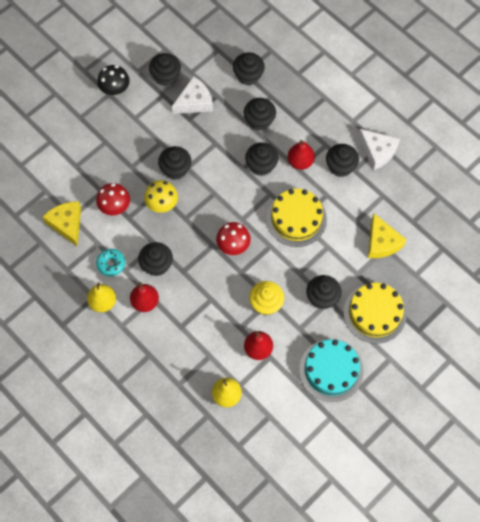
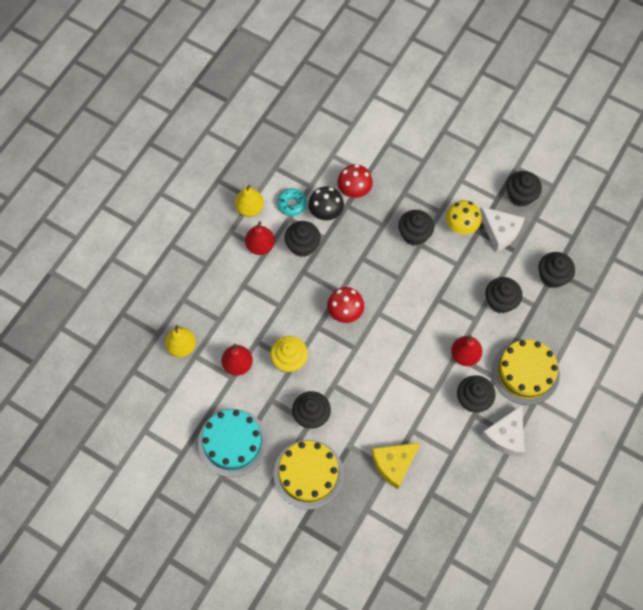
camera: 75 degrees right, 0 degrees up
(67, 224) = (322, 153): yellow cheese -> none
(115, 89) = (487, 152): black mushroom -> black mushroom (326, 212)
(162, 204) = (371, 232): yellow mushroom -> yellow mushroom (461, 226)
(261, 165) = (447, 316): black cupcake -> none
(296, 219) = (395, 367): yellow cake -> yellow cake (525, 372)

